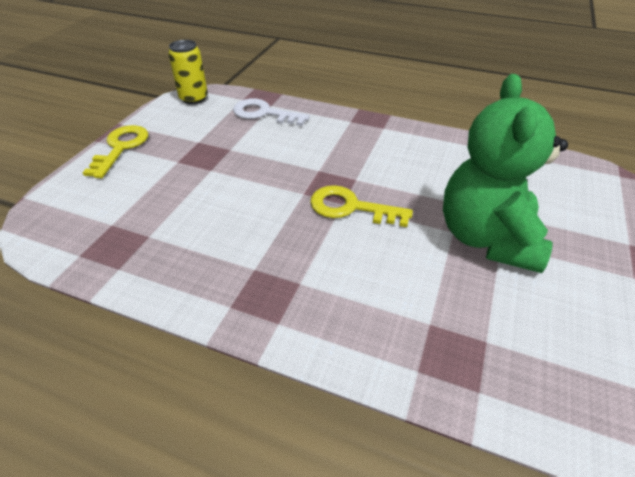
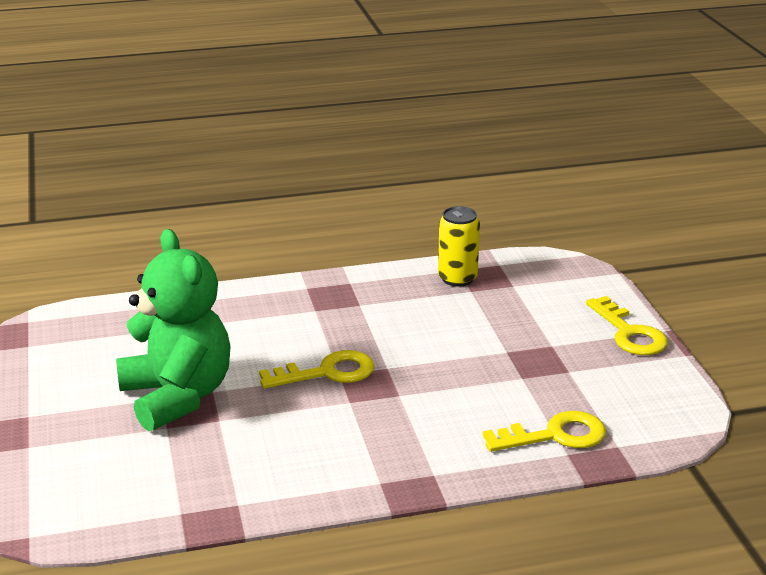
camera: 145 degrees right, 15 degrees down
(194, 98) = (676, 418): yellow can -> yellow can (457, 278)
(264, 113) = (554, 435): white key -> yellow key

